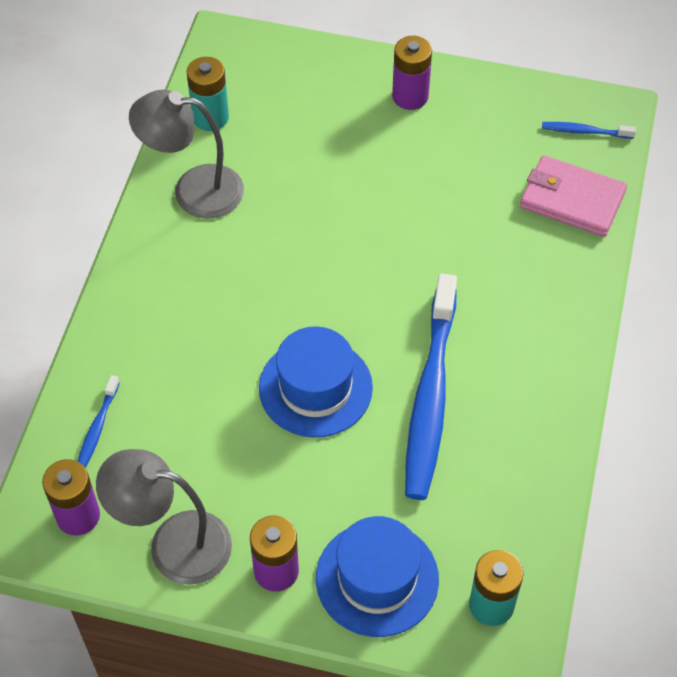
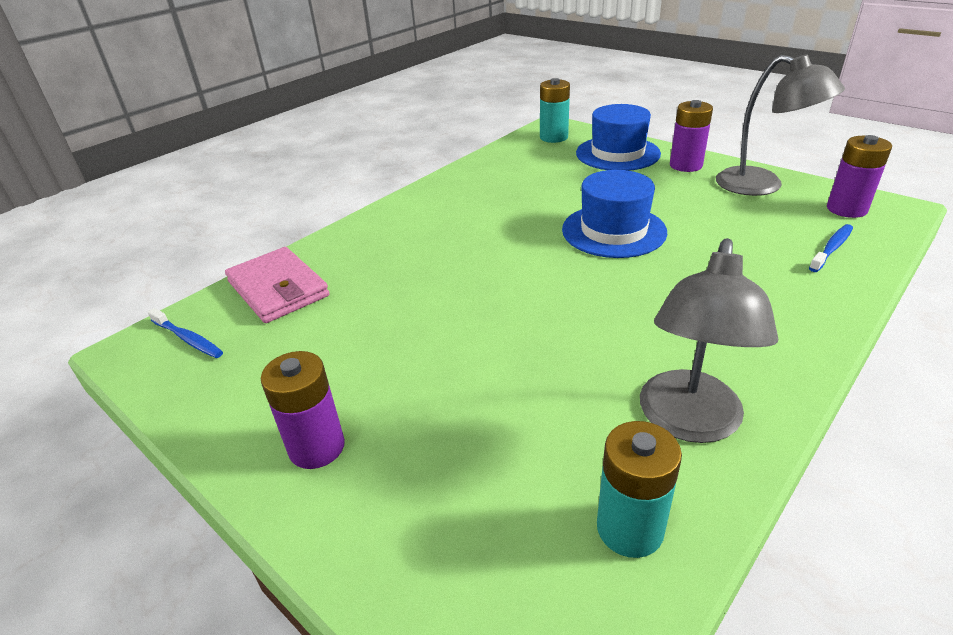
camera: 150 degrees left, 20 degrees down
(193, 190) = (688, 422): grey lamp -> grey lamp turned 75 degrees clockwise
(430, 396) = (522, 209): blue toothbrush -> none

